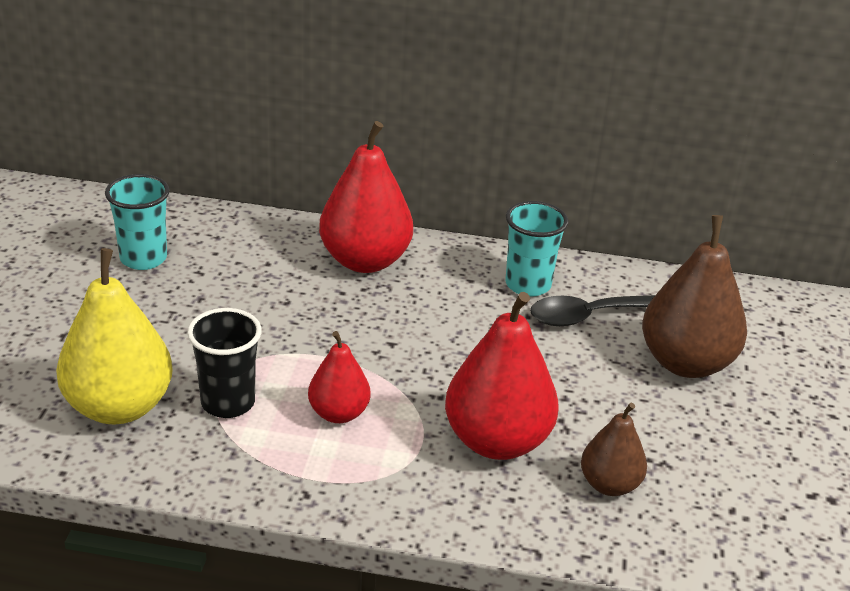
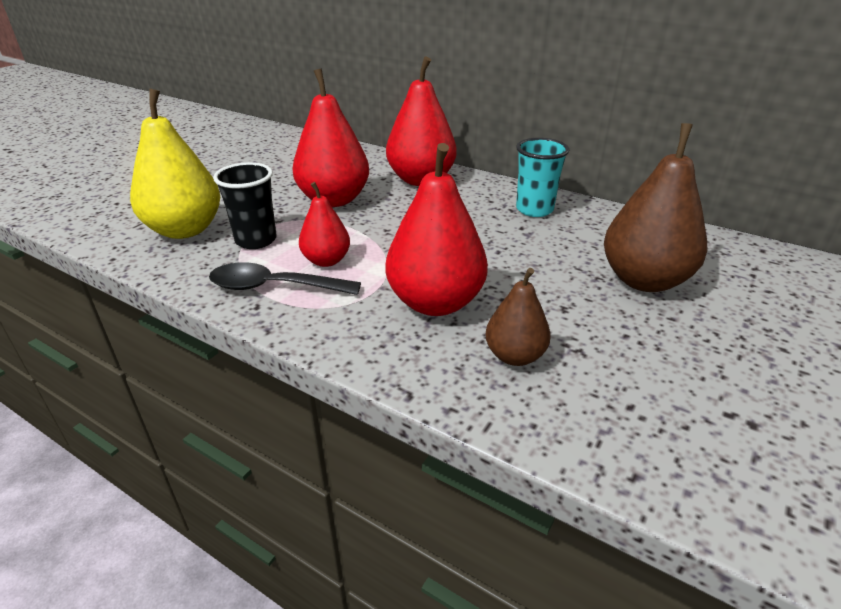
camera: 25 degrees right, 0 degrees up
(143, 258) = (278, 160): turquoise cup -> none
(277, 317) = (334, 200): none -> red pear
(591, 316) = (575, 235): black spoon -> black spoon (274, 287)

